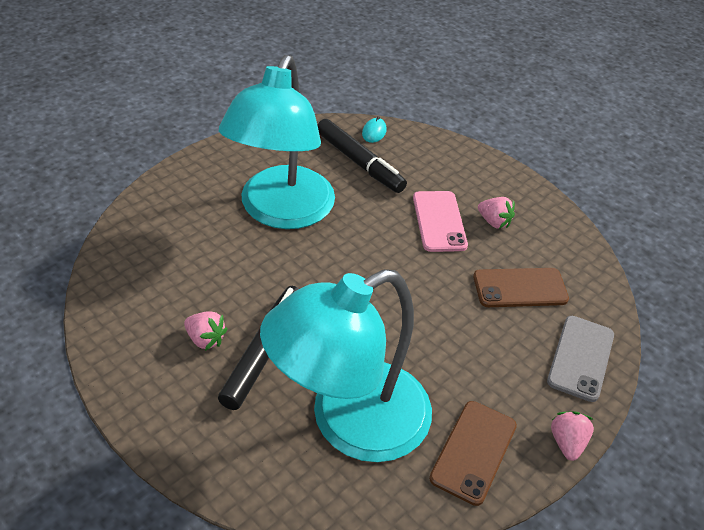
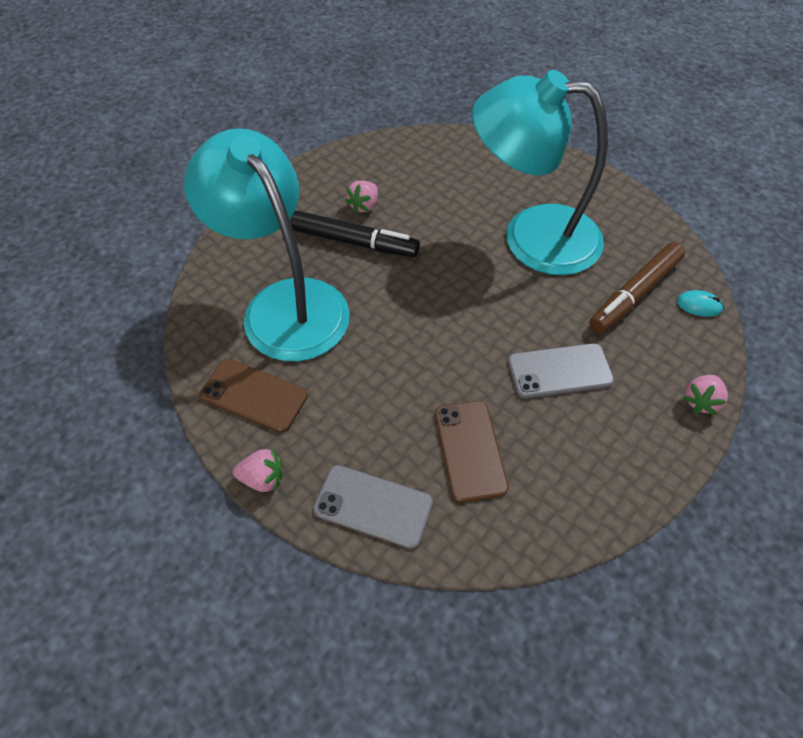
camera: 90 degrees right, 10 degrees up
(359, 162) = (635, 294): black marker -> brown marker
(439, 221) = (559, 371): pink phone -> grey phone
(494, 222) = (577, 429): pink strawberry -> pink strawberry (700, 401)

